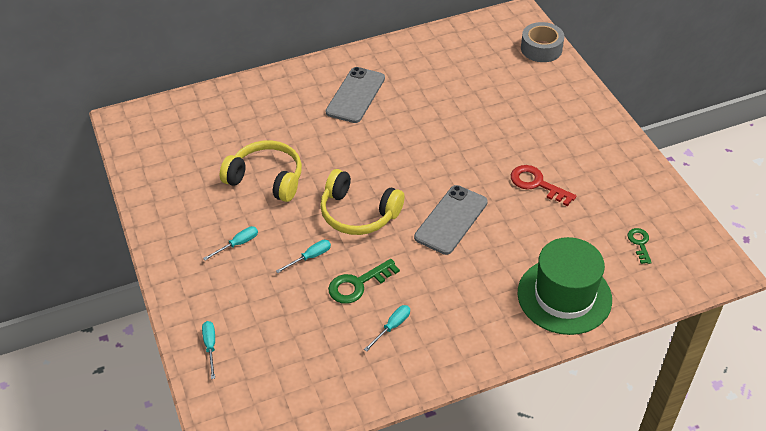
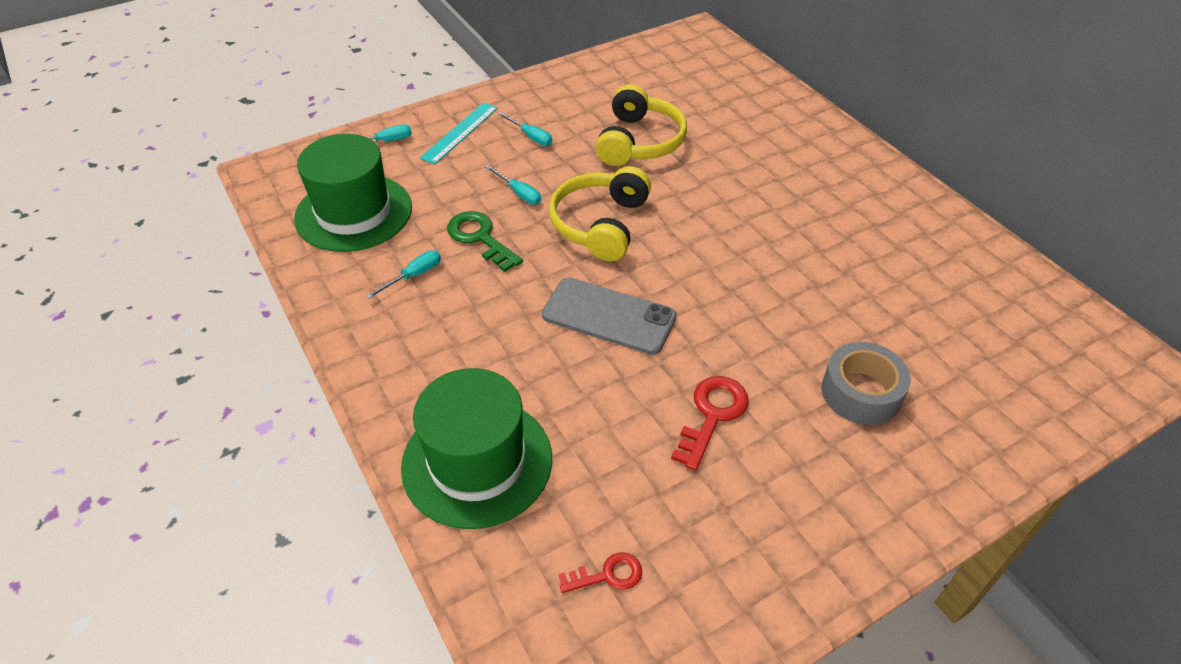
camera: 80 degrees right, 0 degrees up
(215, 292) = (460, 132): none -> turquoise ruler
(306, 368) = (354, 213): none -> green hat
(355, 95) = (825, 195): grey phone -> none
(392, 327) = (413, 276): turquoise screwdriver -> turquoise screwdriver turned 75 degrees counterclockwise
(541, 49) = (1068, 405): grey tape -> grey tape (861, 392)
(639, 243) = (607, 575): green key -> red key

